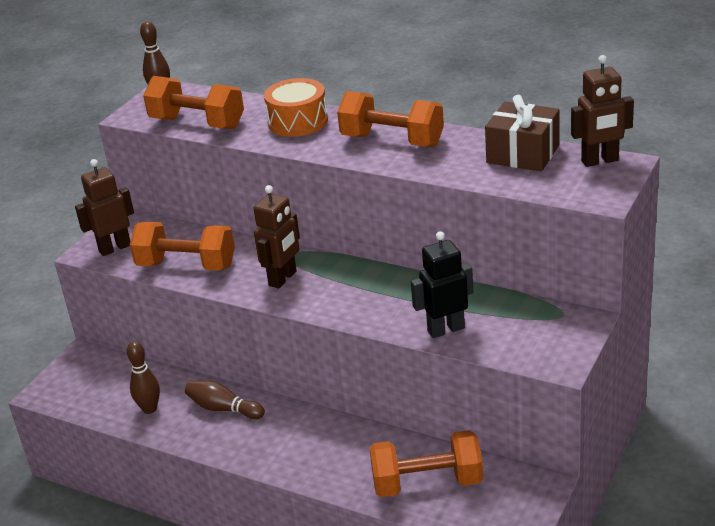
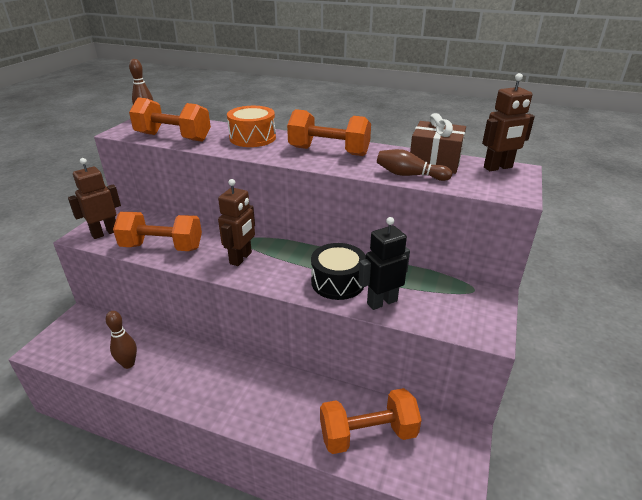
camera: 10 degrees left, 0 degrees up
(223, 409) = (190, 363): brown bowling pin -> brown bowling pin (409, 175)
(398, 307) = (338, 282): none -> black drum

